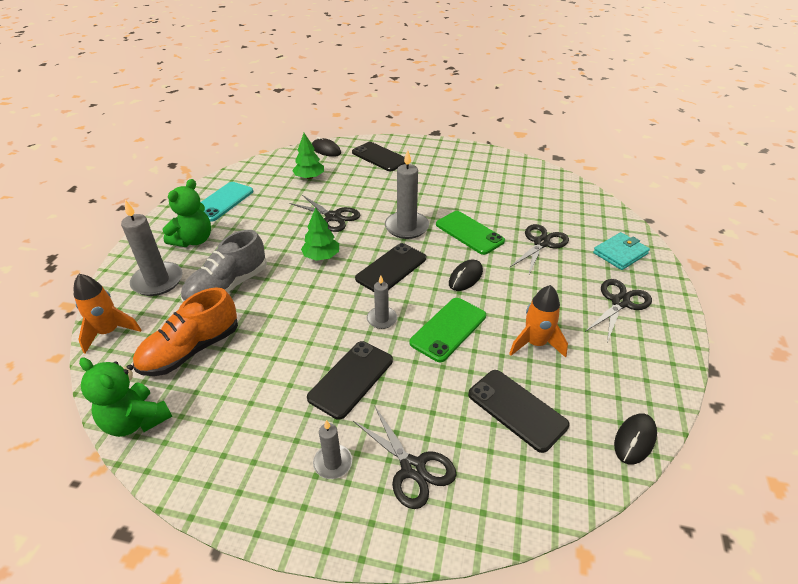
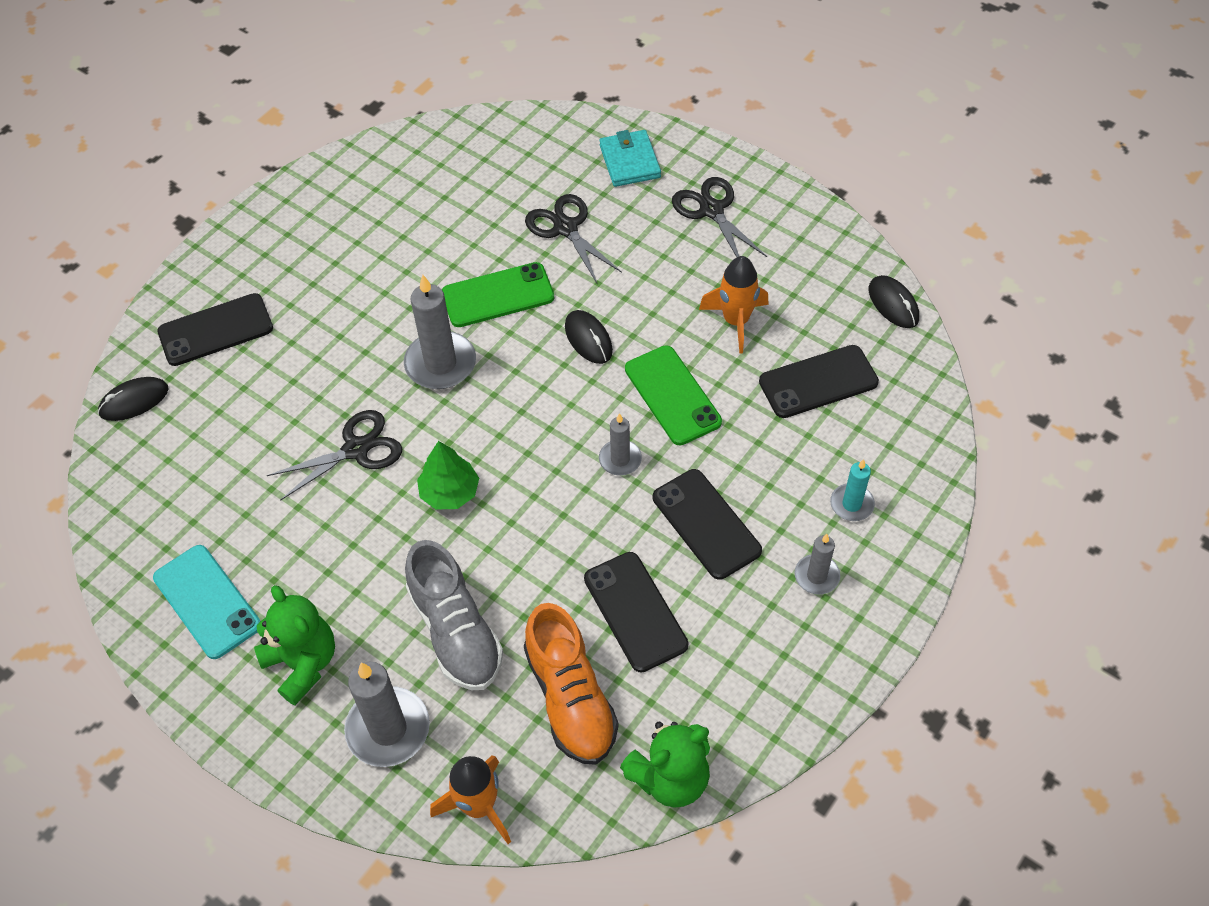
camera: 65 degrees left, 15 degrees up
(309, 177) = (212, 451): green tree -> none
(391, 268) = (525, 415): black phone -> black phone (635, 611)
(412, 468) = (851, 504): black scissors -> turquoise candle

